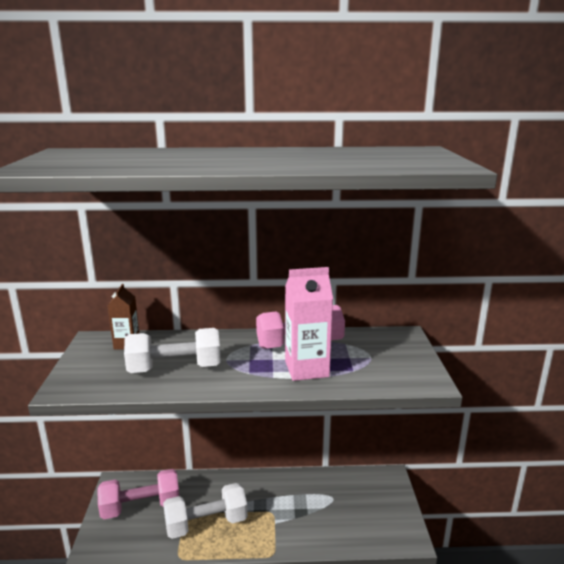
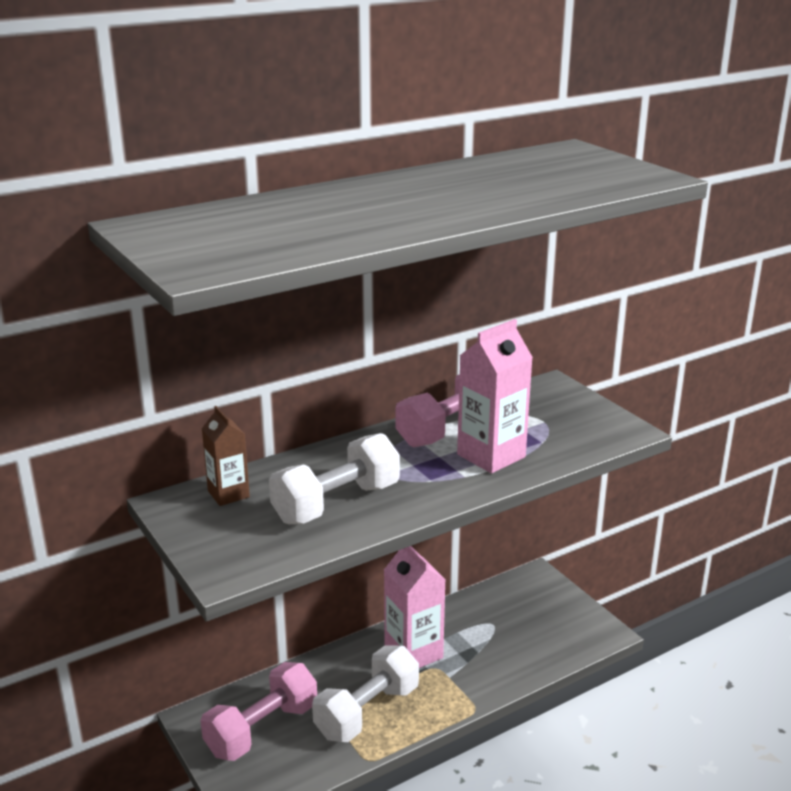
camera: 30 degrees left, 5 degrees up
(266, 496) = (413, 653): none -> pink carton

